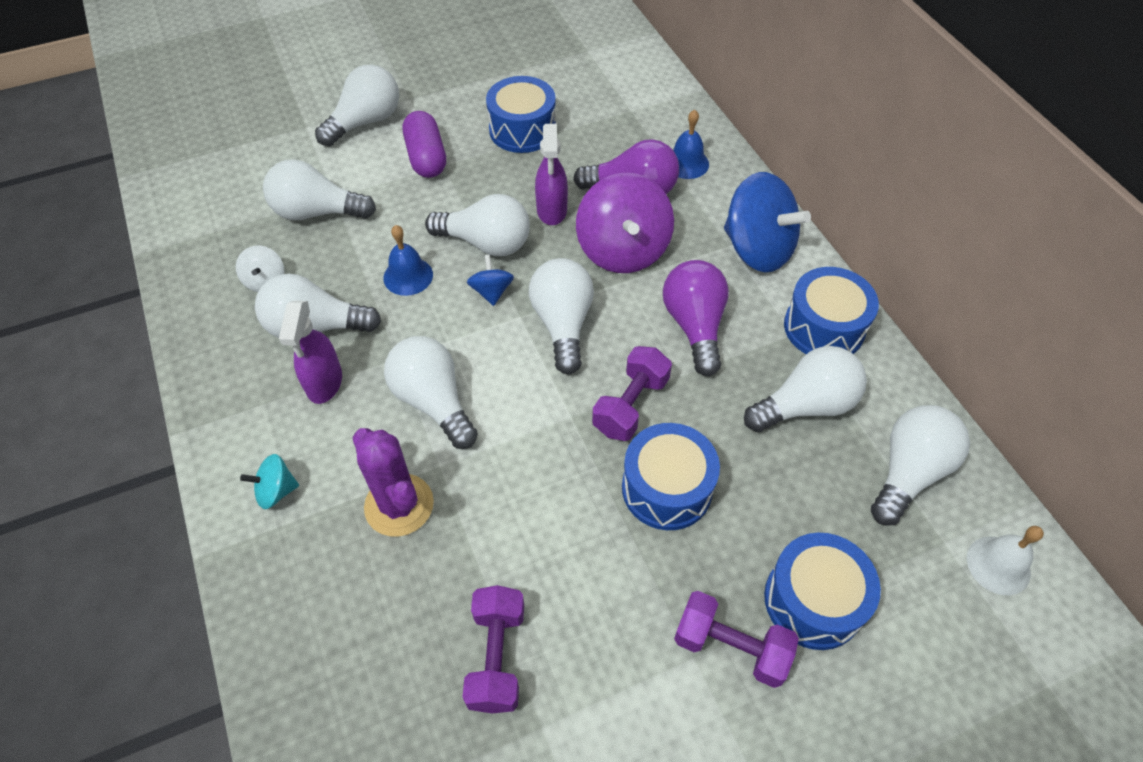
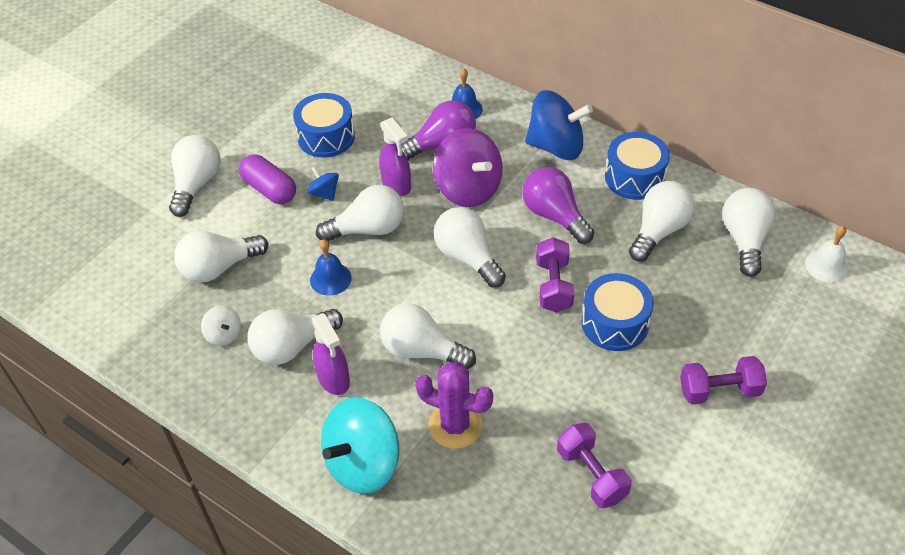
camera: 30 degrees left, 5 degrees down
(276, 491) = (363, 463): turquoise spinning top -> turquoise spinning top, size x2.13
(491, 291) = (400, 260): blue spinning top -> blue spinning top (324, 193)
(813, 600) = (745, 340): blue drum -> none

